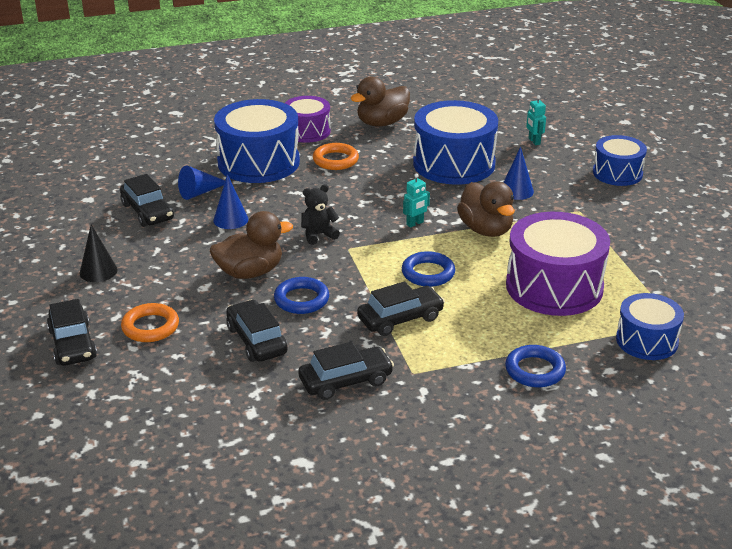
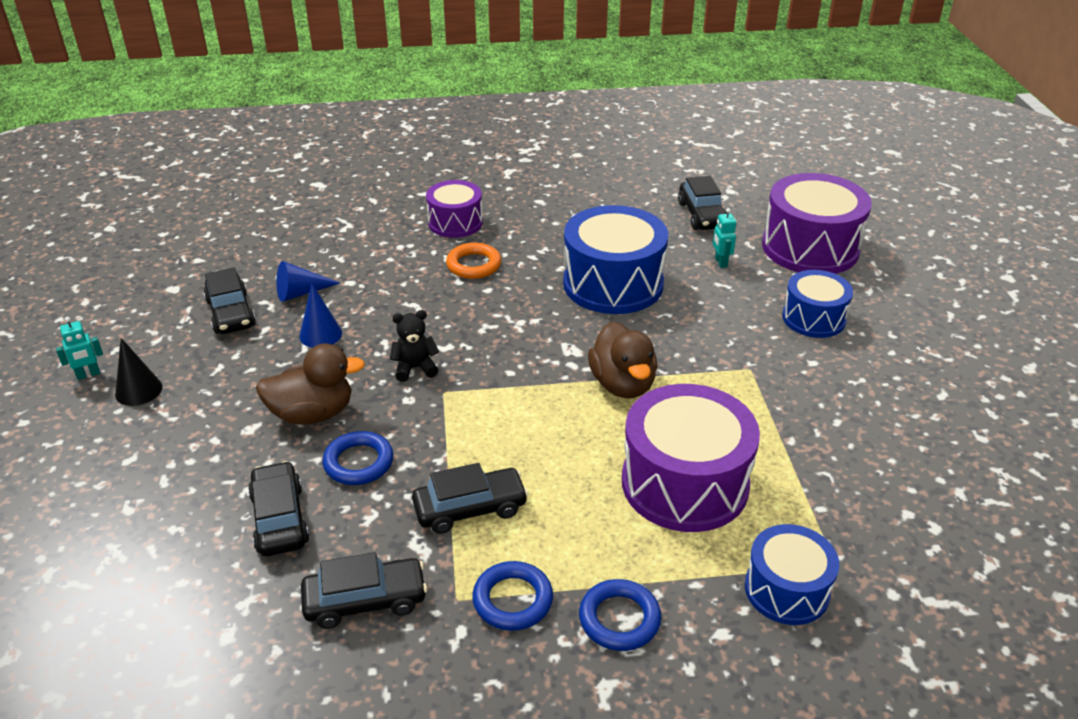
camera: 10 degrees right, 5 degrees up
(72, 344) = (60, 494): black car -> black car (702, 215)
(150, 327) = (162, 480): orange ring -> none
(258, 162) = (384, 259): blue drum -> none
(382, 123) = (546, 220): brown duck -> none
(415, 223) = (537, 365): turquoise robot -> turquoise robot (88, 374)
(428, 273) = (529, 441): blue ring -> blue ring (512, 600)
(516, 191) = (678, 331): blue cone -> none
(601, 125) = (810, 248): none -> purple drum

